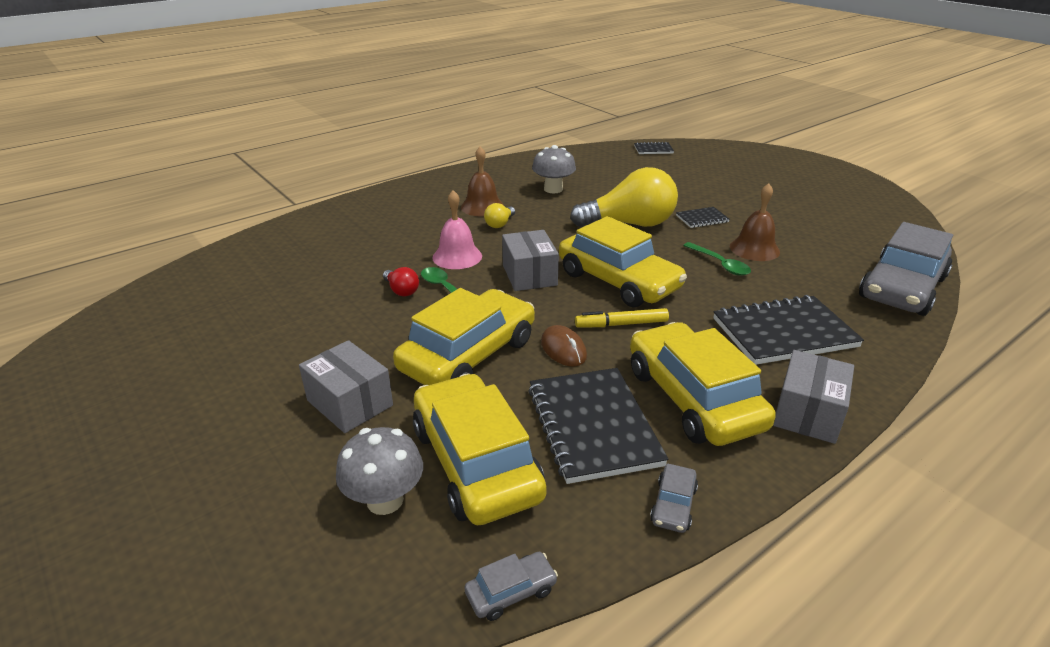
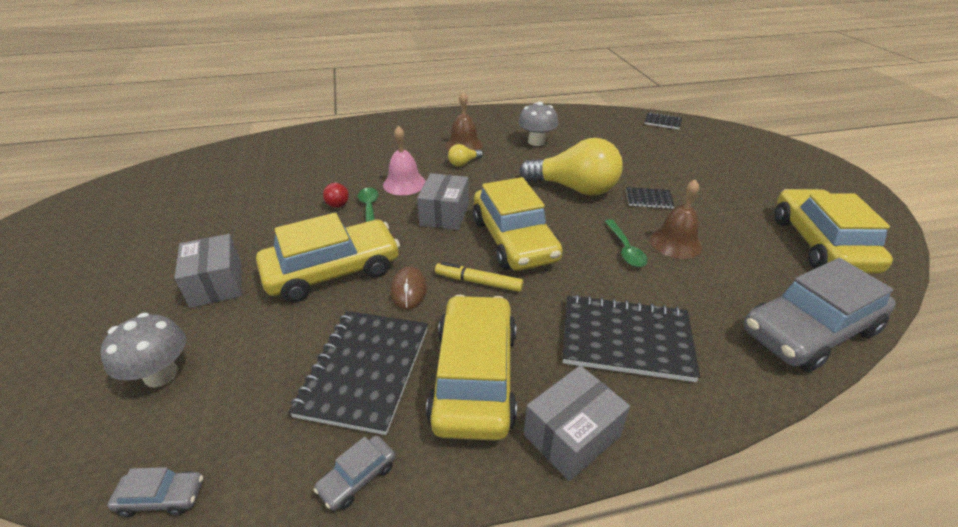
camera: 25 degrees right, 5 degrees up
(476, 462) = (249, 368): yellow car -> yellow car (820, 243)

